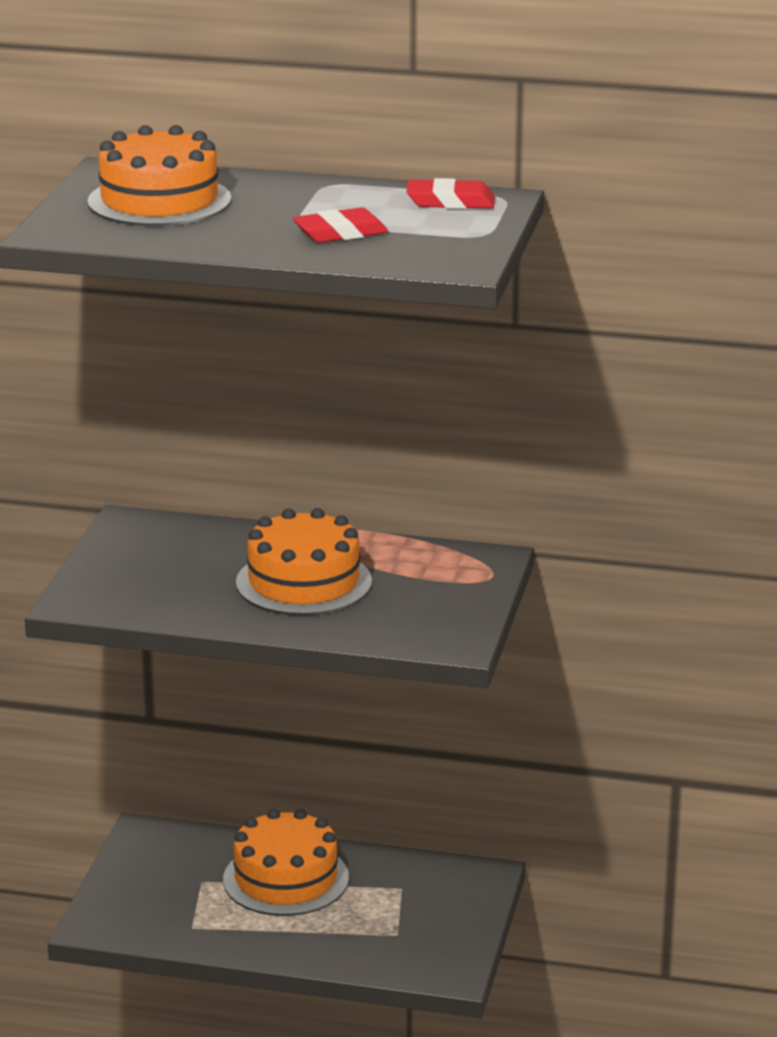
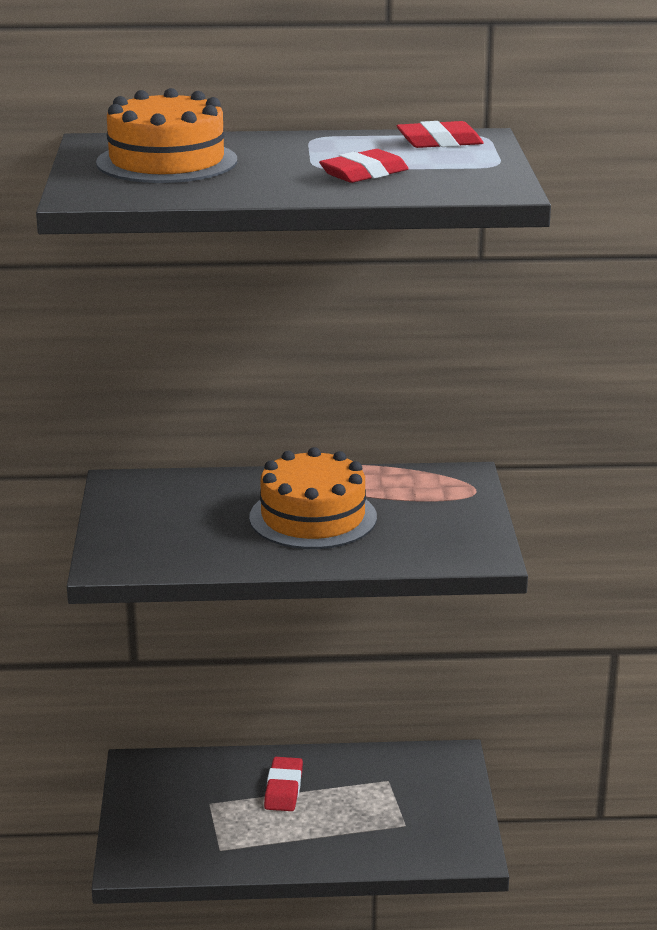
camera: 15 degrees left, 0 degrees up
(286, 879) = (283, 789): orange cake -> red eraser

